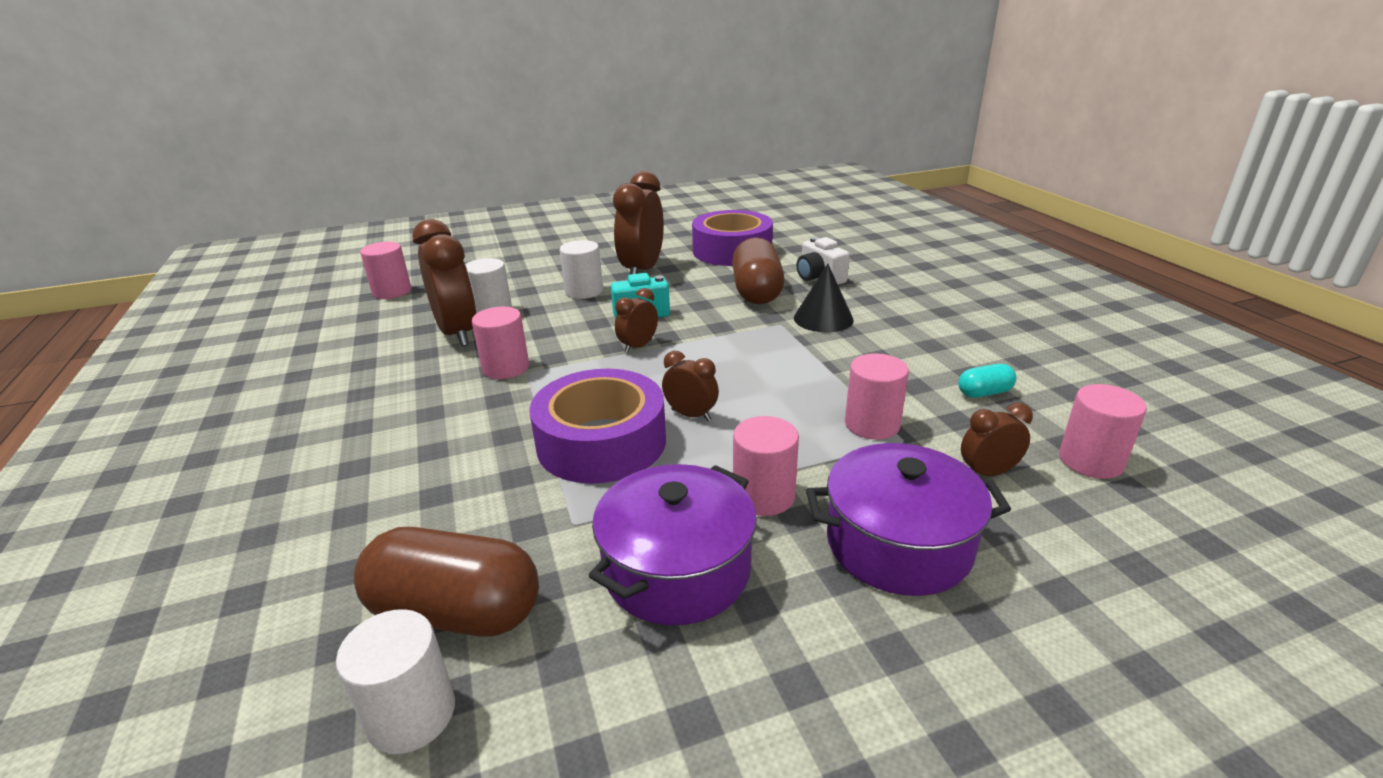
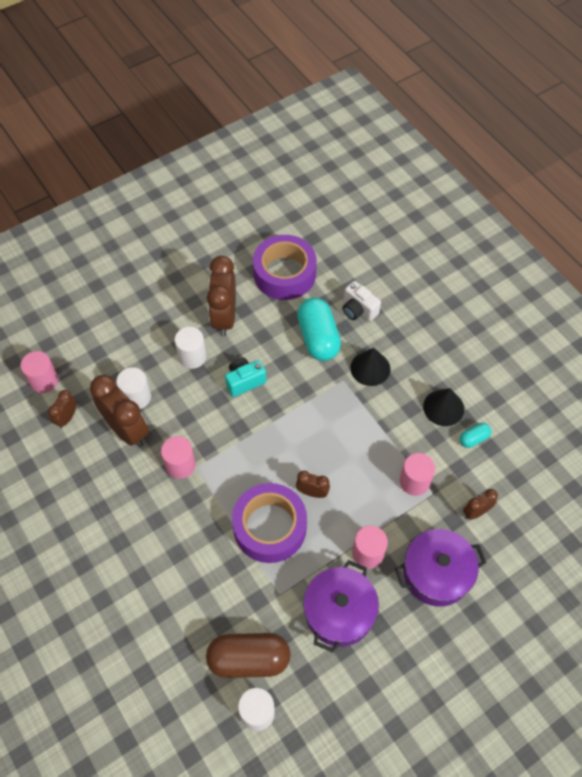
camera: 15 degrees left, 30 degrees up
(638, 346) = (257, 424): brown clock -> brown clock (67, 418)
(756, 292) = (318, 338): brown capsule -> turquoise capsule
(933, 359) = (443, 407): none -> black cone
(1090, 461) = (526, 492): pink cylinder -> none

